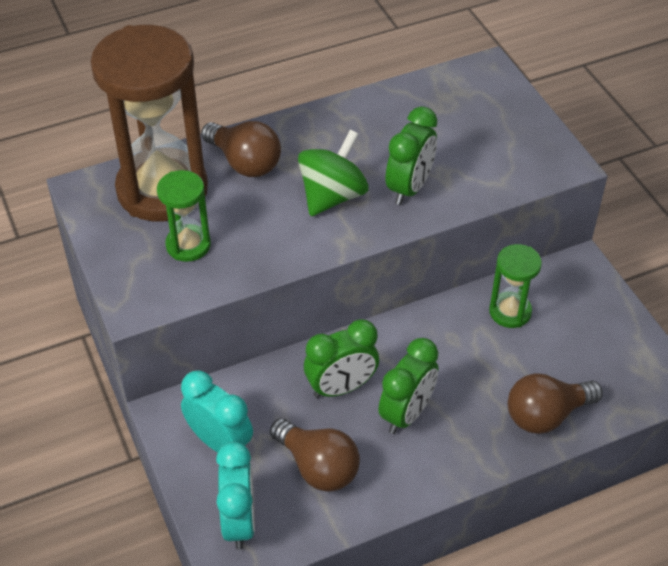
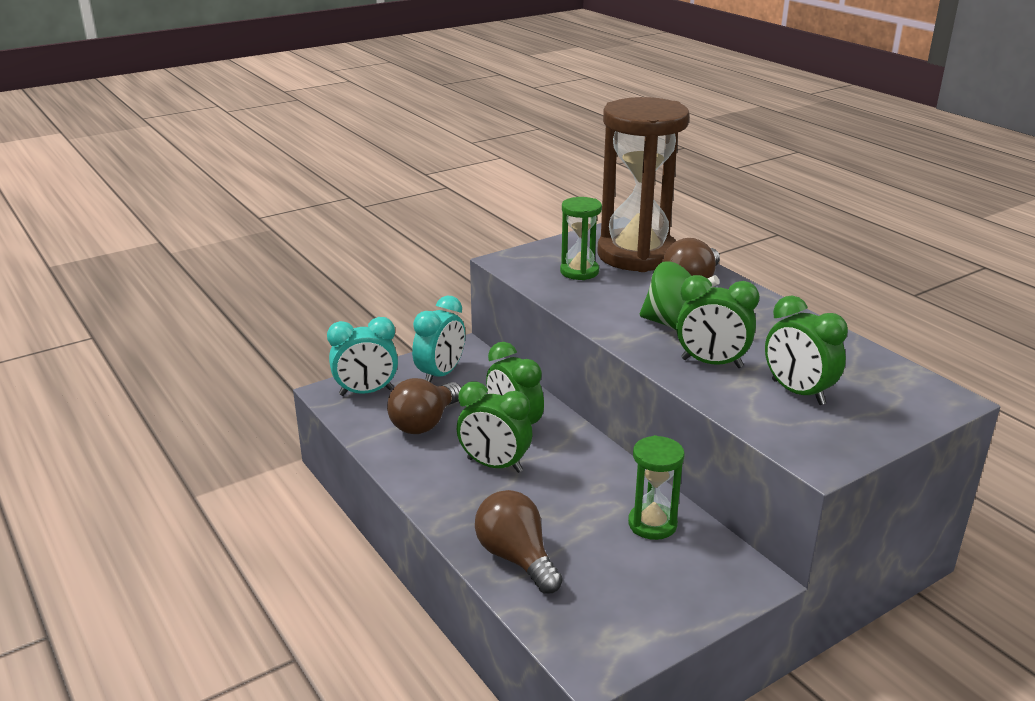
camera: 80 degrees right, 20 degrees down
(467, 147) = (798, 392): none -> green clock

